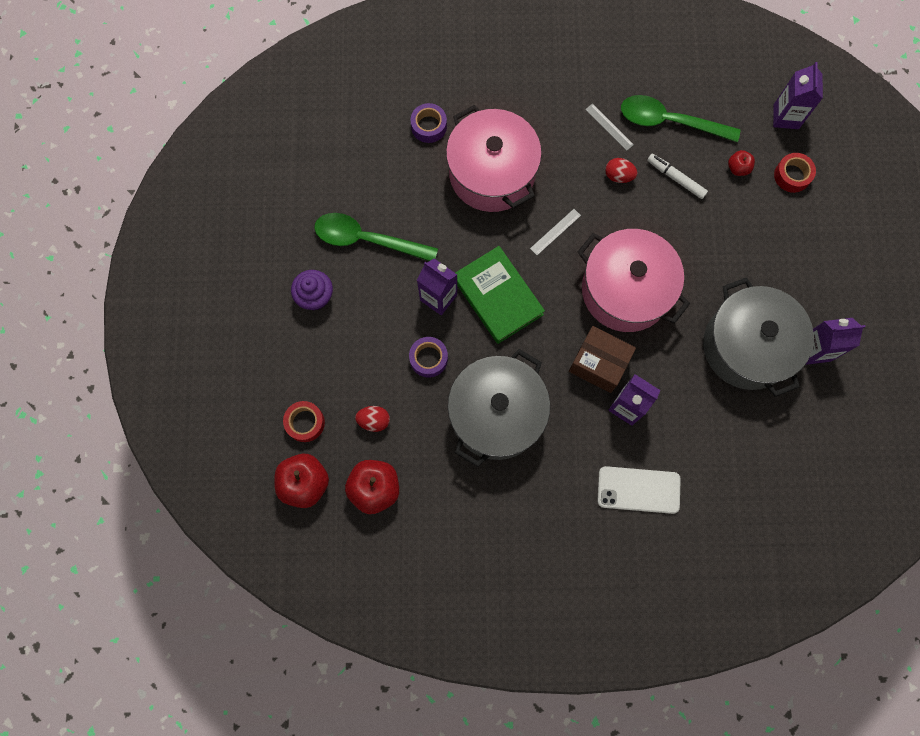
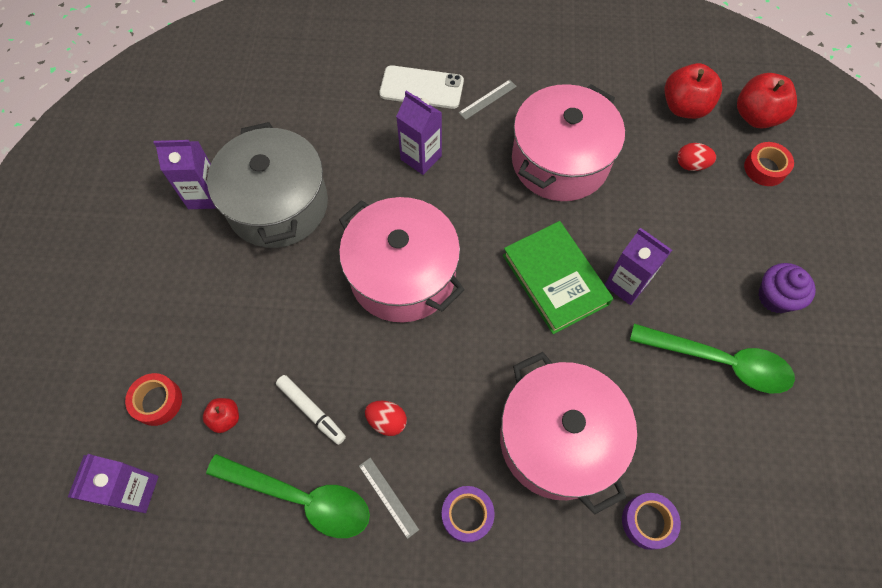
camera: 175 degrees left, 10 degrees down
(428, 358) = (635, 219): purple tape -> purple tape (467, 515)
(496, 414) = (560, 161): grey pot -> pink pot
(555, 232) = (479, 352): grey ruler -> grey ruler (487, 99)
(598, 364) = (445, 200): brown box -> none

